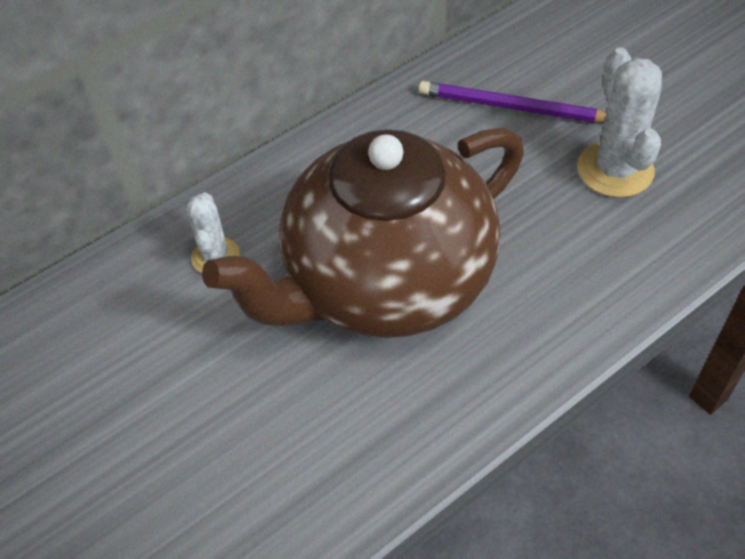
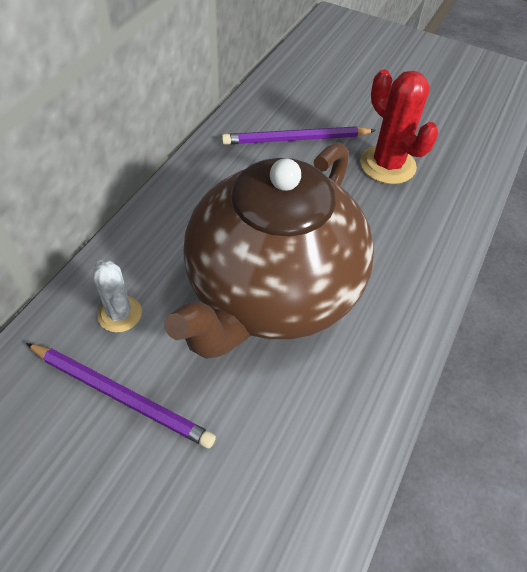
camera: 30 degrees left, 0 degrees up
(179, 338) = (121, 395): none -> purple pencil
(615, 170) = (387, 165): white cactus -> red cactus

